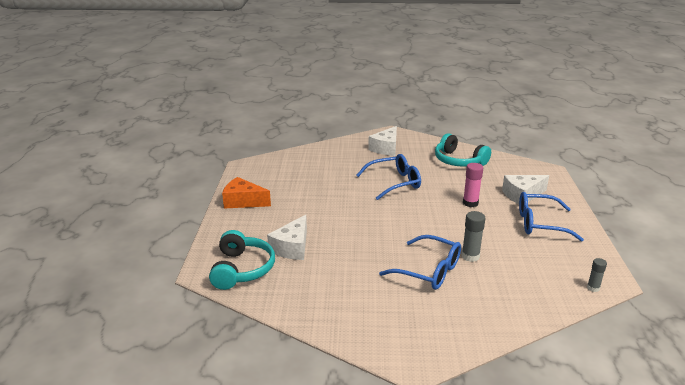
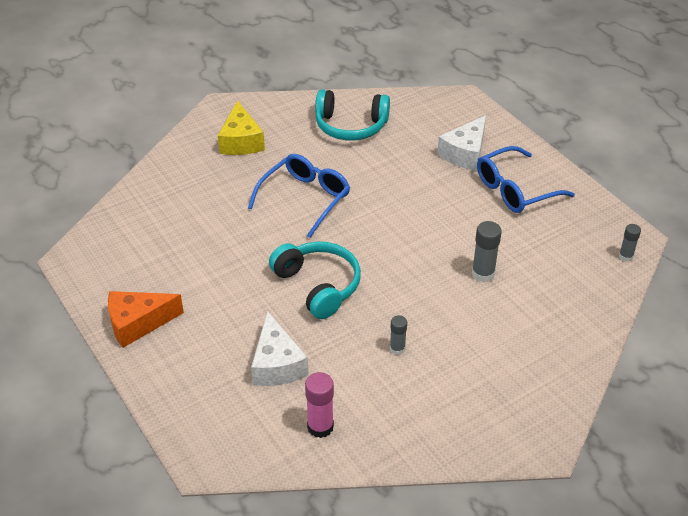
camera: 35 degrees left, 15 degrees up
(242, 269) = (248, 429): turquoise headphones -> turquoise headphones (318, 285)
(371, 270) = (397, 349): none -> grey glue stick
(386, 148) = (241, 141): white cheese -> yellow cheese
(429, 271) = (458, 317): blue glasses -> none
(470, 203) = (420, 192): pink glue stick -> pink glue stick (320, 427)

